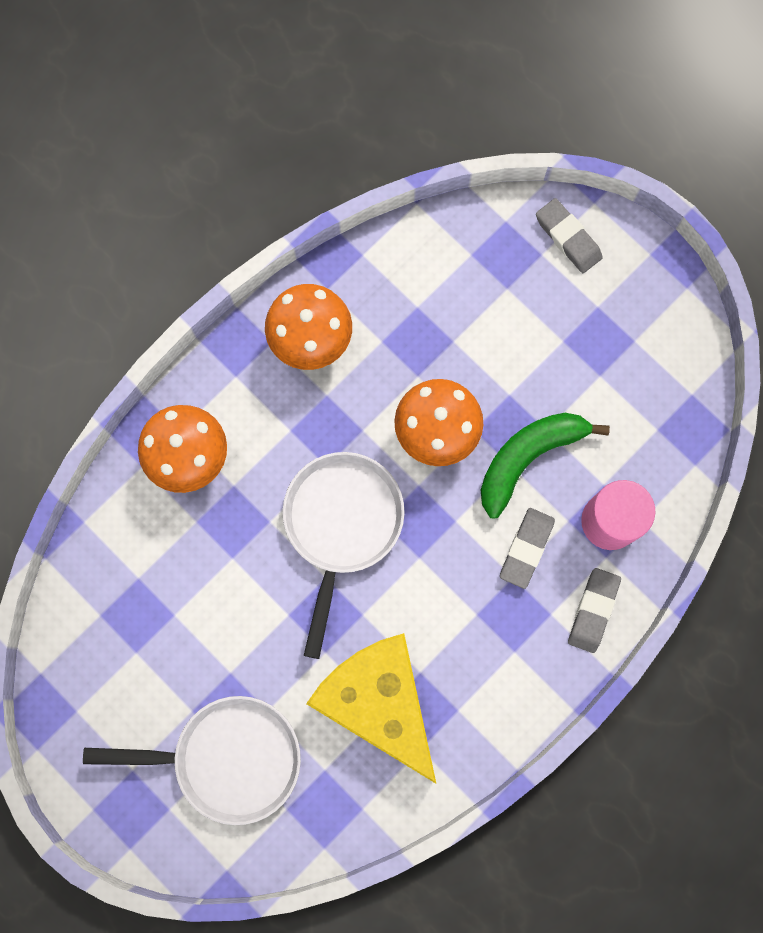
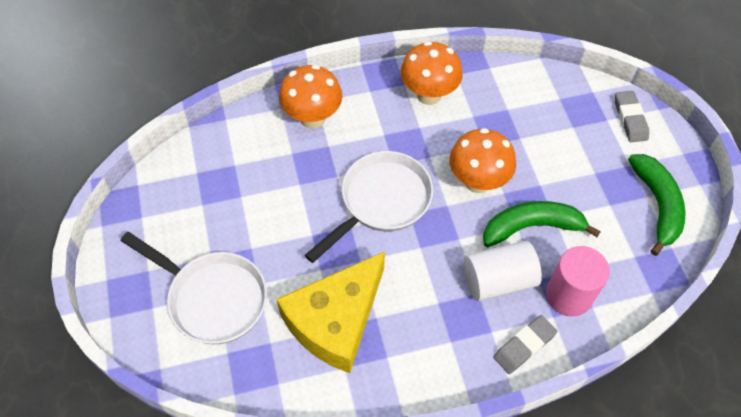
camera: 30 degrees right, 20 degrees down
(379, 702) = (336, 320): yellow cheese -> yellow cheese turned 135 degrees counterclockwise
(526, 548) = (498, 280): grey eraser -> white cylinder
(652, 346) = (657, 205): none -> green banana

